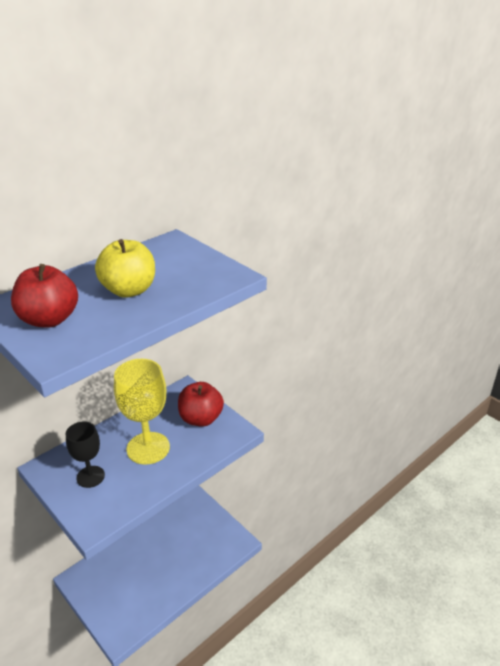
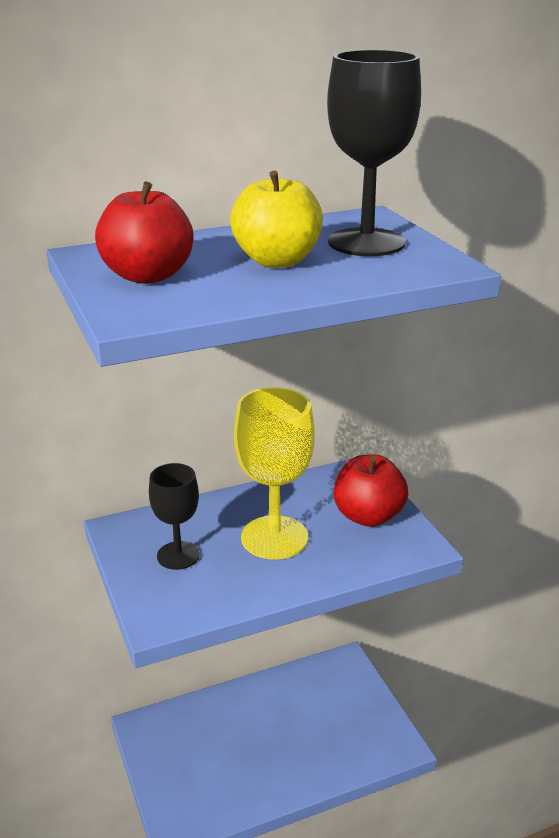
camera: 20 degrees right, 5 degrees down
(179, 264) = (366, 242): none -> black goblet

